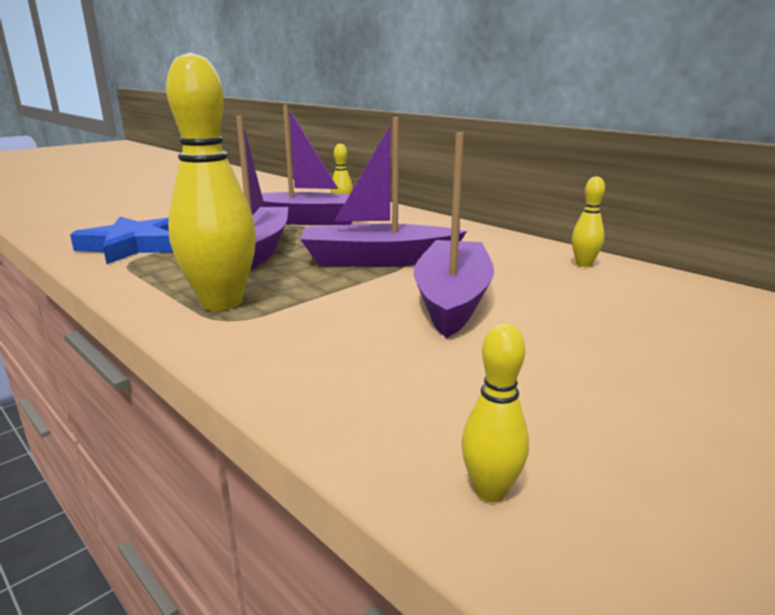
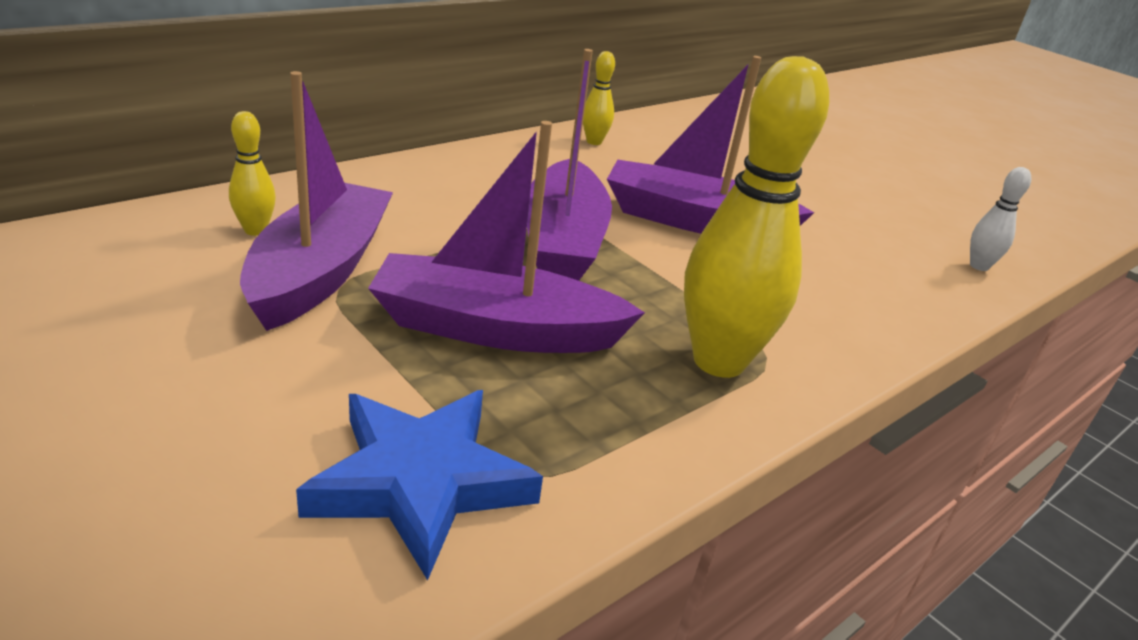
camera: 90 degrees left, 10 degrees up
(490, 491) = (979, 266): yellow bowling pin -> white bowling pin

